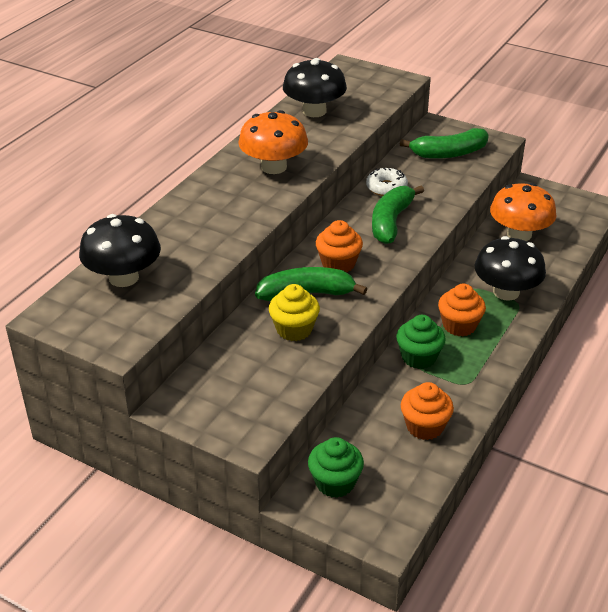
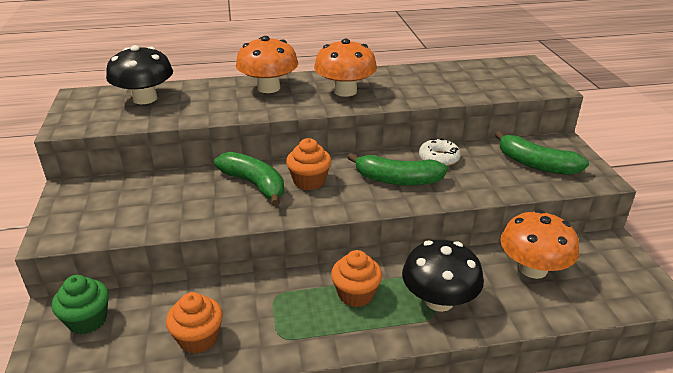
camera: 50 degrees right, 5 degrees down
(207, 201) = (268, 88): none -> orange mushroom
(294, 329) = (204, 198): yellow cupcake -> none
(314, 111) = (441, 76): black mushroom -> none
(391, 222) = (397, 180): green banana -> green banana turned 150 degrees counterclockwise
(419, 357) = (287, 291): green cupcake -> none

